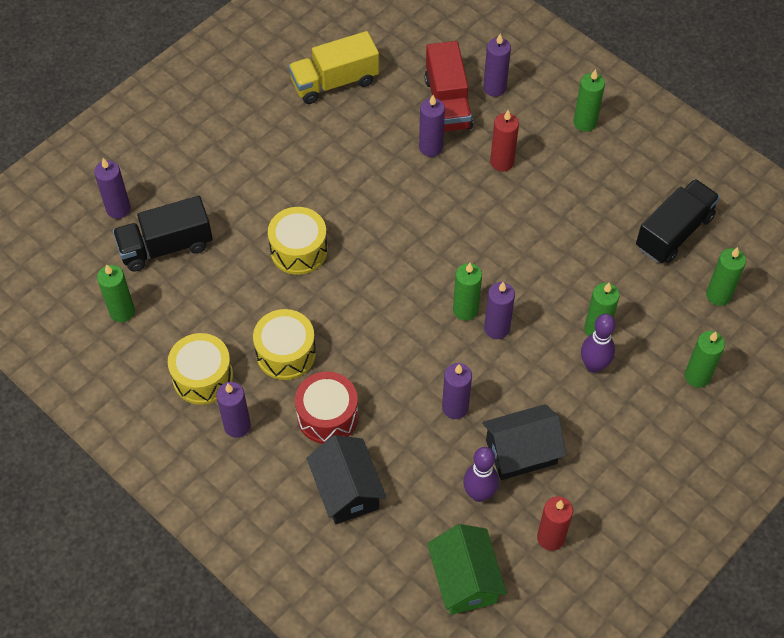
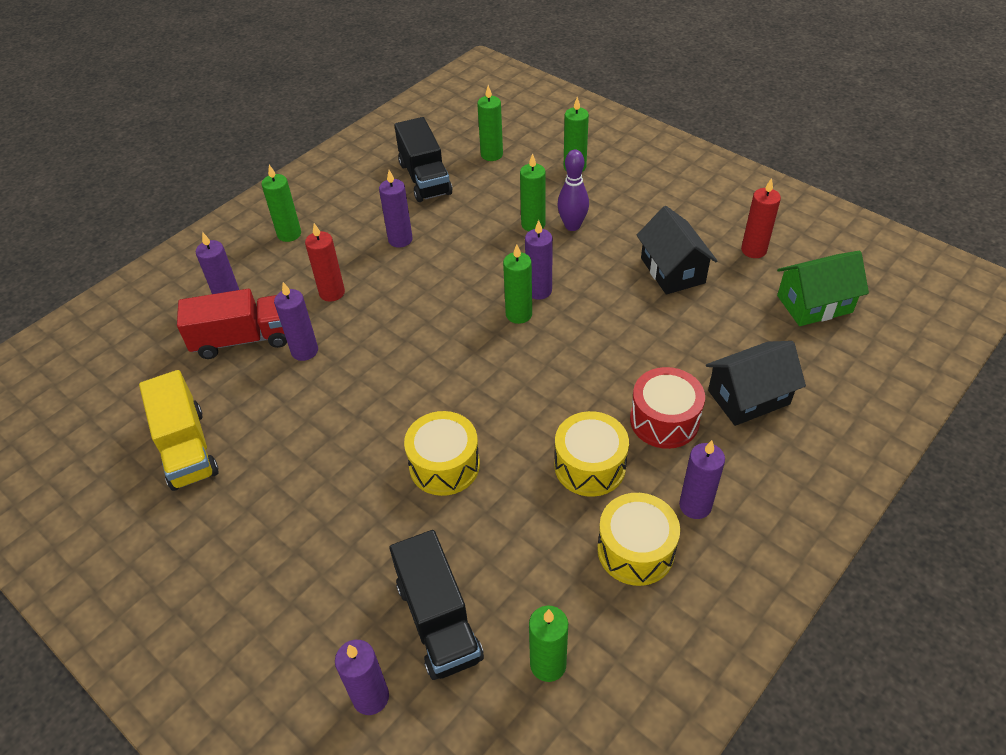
camera: 90 degrees left, 10 degrees down
(455, 407) = (634, 318): purple candle -> purple candle (400, 240)
(479, 494) = (723, 297): purple bowling pin -> none
(674, 232) = (425, 178): black truck -> black truck turned 150 degrees counterclockwise

